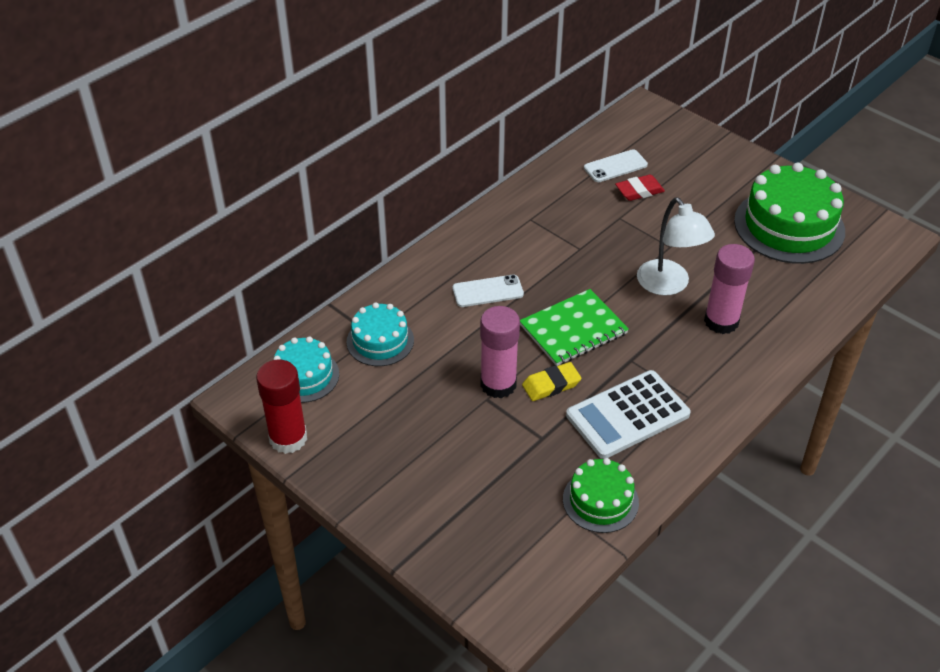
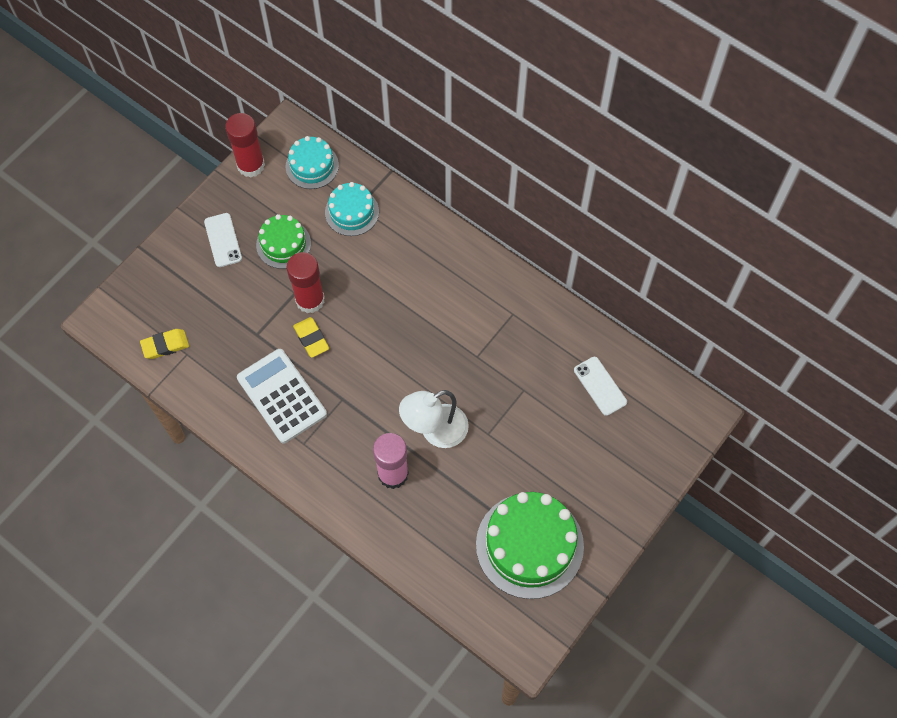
camera: 85 degrees right, 20 degrees up
(487, 291) = (415, 285): white phone -> white phone (223, 240)
(498, 384) = (310, 300): pink glue stick -> red glue stick
(553, 536) = (165, 345): none -> yellow eraser
(573, 329) = (374, 353): green notebook -> none
(600, 501) = (197, 377): green cake -> green cake (283, 244)
(639, 191) = (565, 408): red eraser -> none

